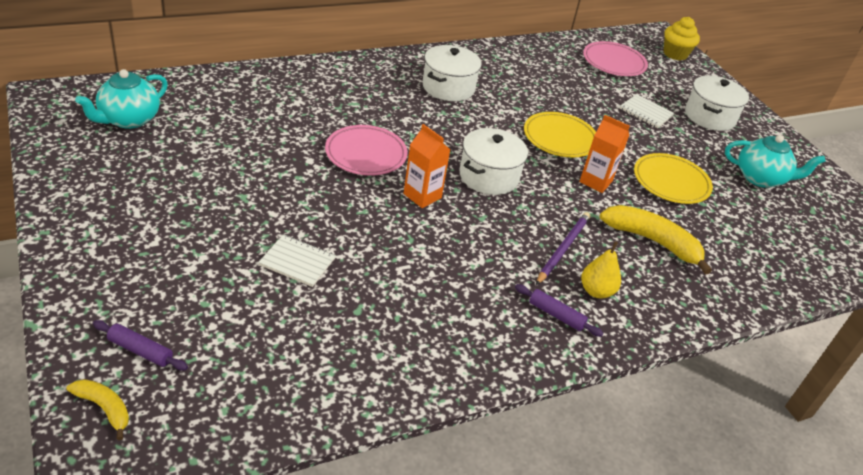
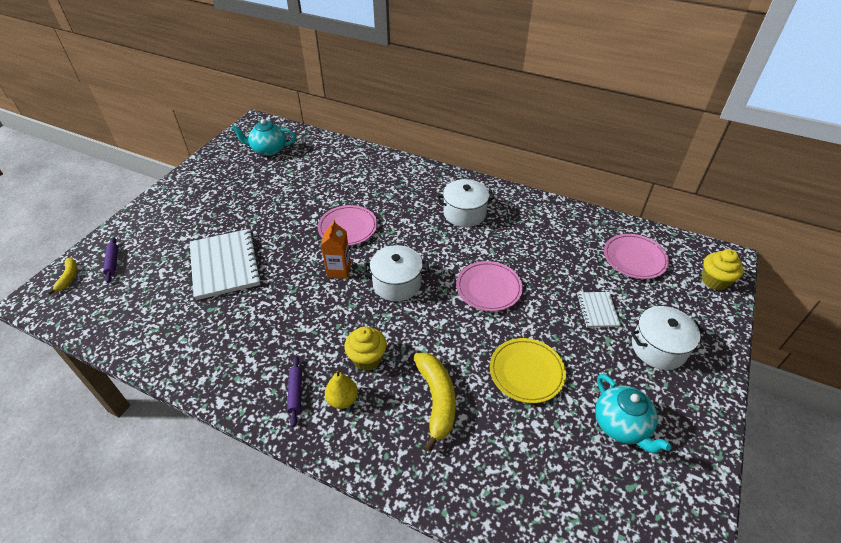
camera: 55 degrees right, 5 degrees up
(297, 262) = (225, 265): white notebook -> white notebook, size x1.98
(560, 138) = (488, 288): yellow plate -> pink plate
(563, 249) = (367, 358): purple pencil -> yellow cupcake
(595, 181) = (465, 333): orange carton -> none

